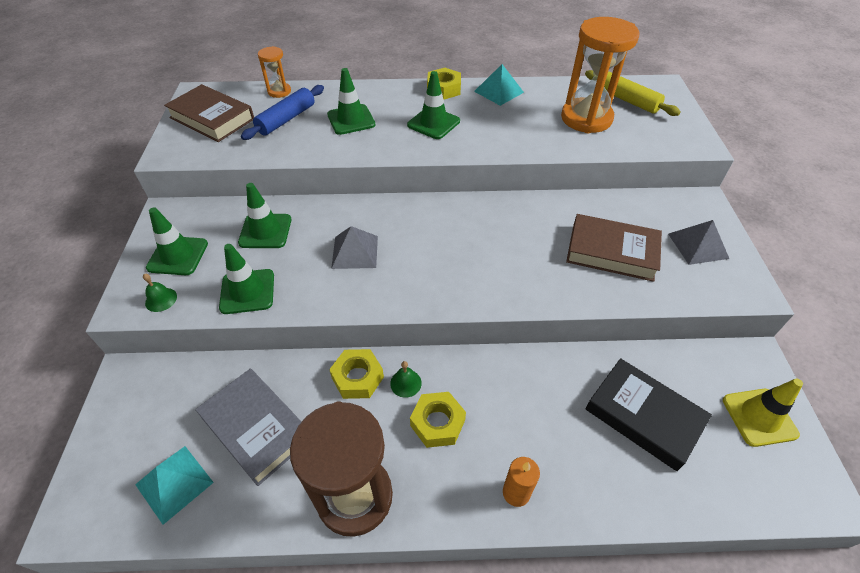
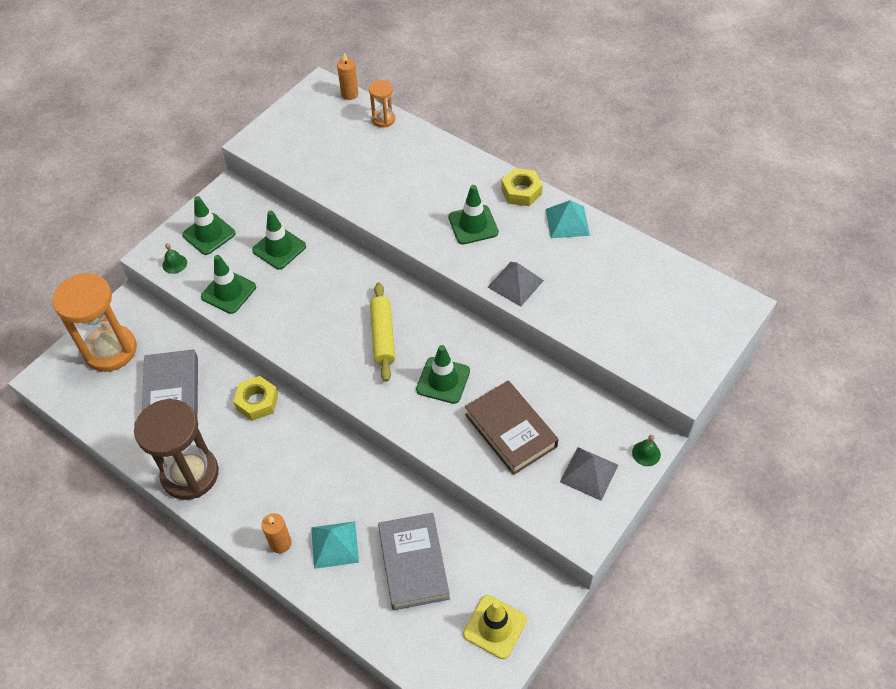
camera: 40 degrees right, 5 degrees up
(174, 483) = (106, 394): turquoise pyramid -> turquoise pyramid (334, 544)
(212, 118) = (310, 122): brown book -> none
(230, 88) = (349, 94): none -> orange candle
(286, 119) = (363, 154): blue rolling pin -> none
(351, 120) = (411, 183): green traffic cone -> green traffic cone (443, 380)
(355, 252) = (323, 305): grey pyramid -> grey pyramid (515, 283)
(405, 383) = (283, 427): green bell -> green bell (646, 453)
(437, 423) = (277, 467): yellow nut -> none
(586, 118) = (611, 297): orange hourglass -> orange hourglass (110, 350)
(627, 100) = (677, 300): yellow rolling pin -> yellow rolling pin (383, 336)
(643, 416) = (413, 563): black book -> grey book

